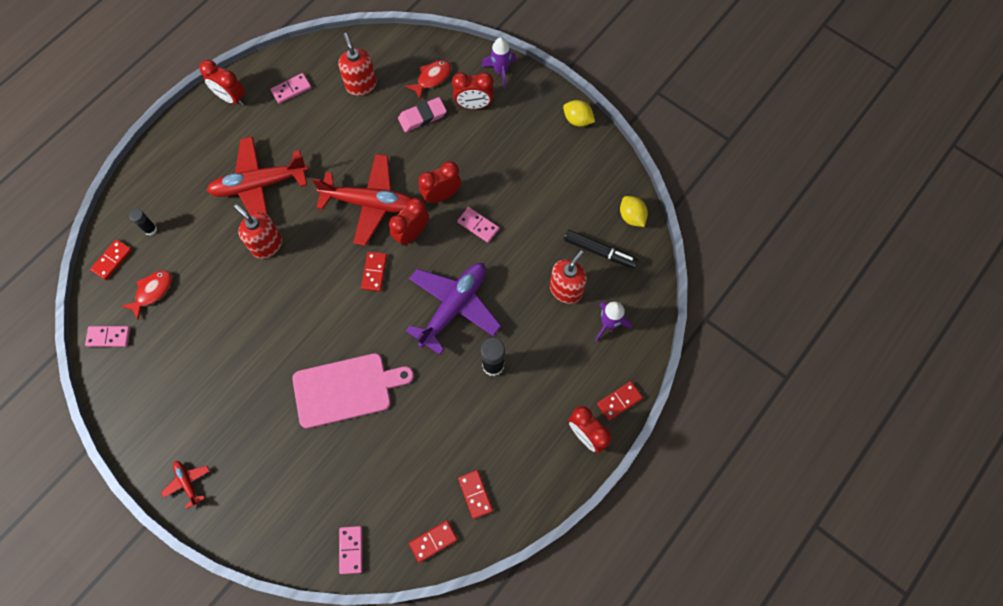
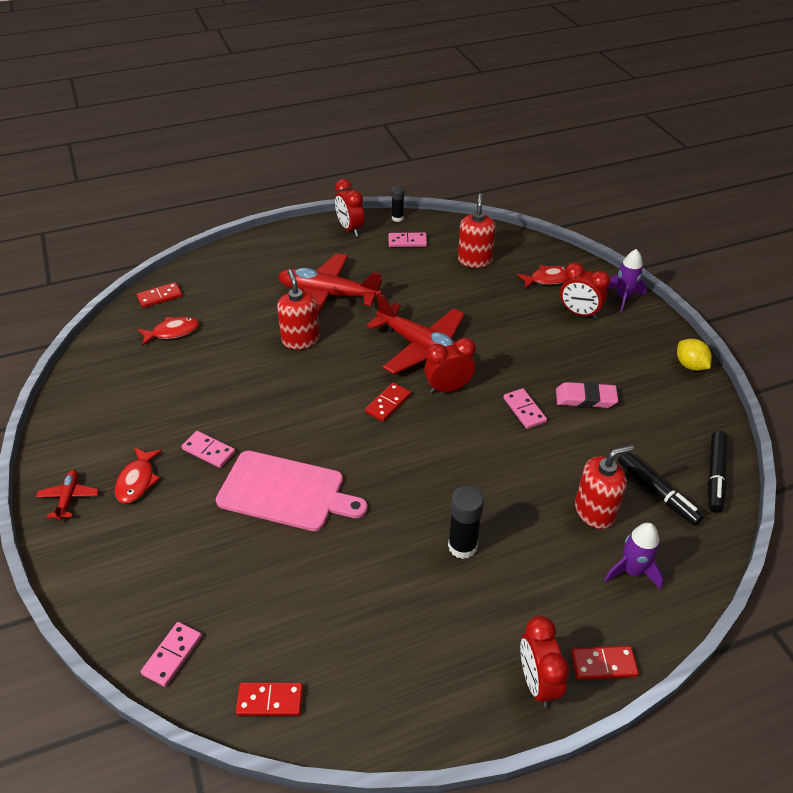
camera: 30 degrees right, 25 degrees down
(109, 337) = (108, 349): pink domino -> pink domino (208, 451)
(150, 229) = (209, 289): black glue stick -> black glue stick (397, 218)
(229, 441) = (137, 481): none -> red fish
(422, 116) = (520, 303): pink eraser -> pink eraser (585, 398)
(441, 195) = (500, 370): red clock -> none
(454, 307) = (452, 470): purple plane -> none
(475, 494) = (355, 674): red domino -> none
(631, 217) = (715, 475): yellow lemon -> black marker

